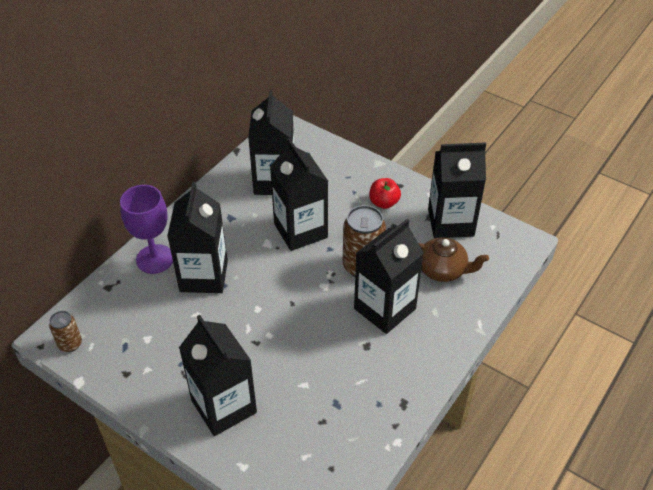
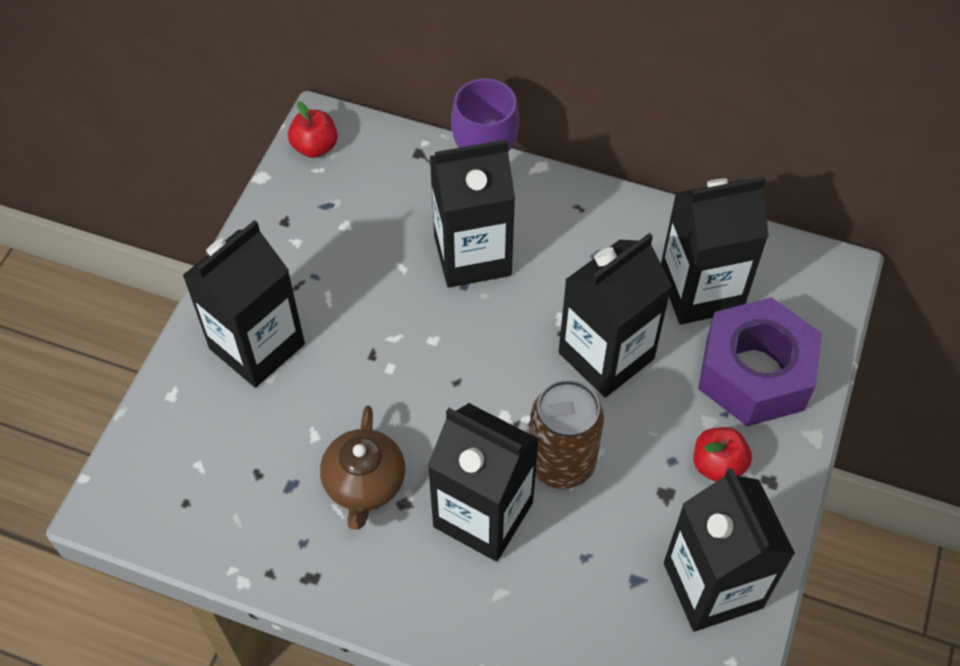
camera: 75 degrees right, 10 degrees up
(70, 344) = (315, 147): brown can -> red apple
(334, 174) = (754, 373): none -> purple nut
(443, 270) = (595, 590): brown teapot -> brown teapot (364, 484)

